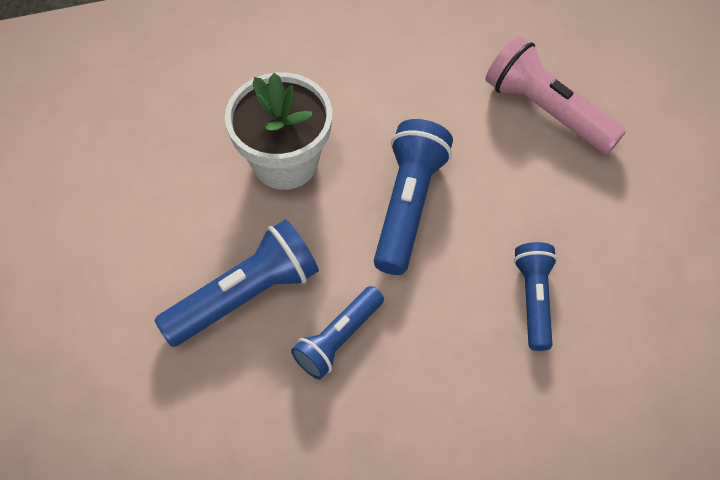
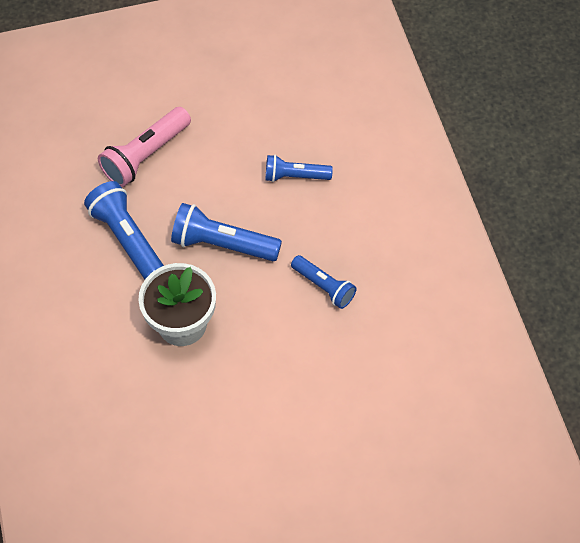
camera: 90 degrees left, 0 degrees up
(245, 295) = (292, 344): blue flashlight -> blue flashlight (127, 238)

